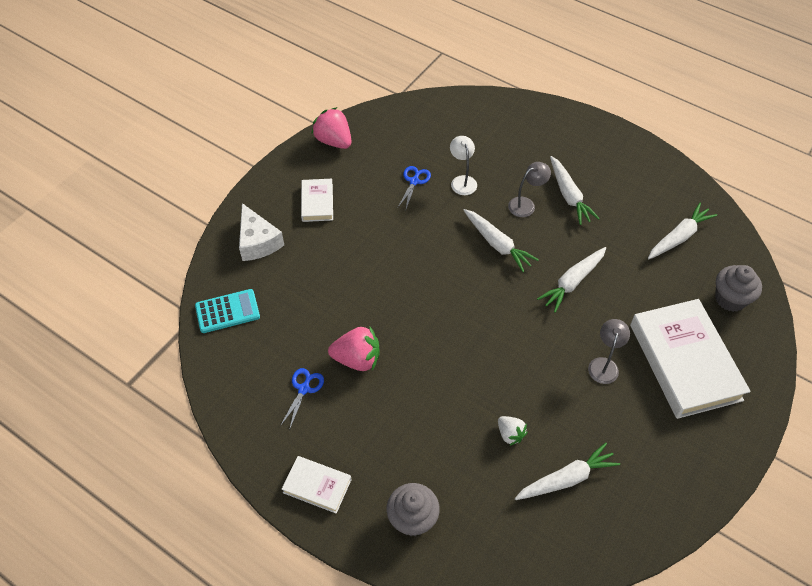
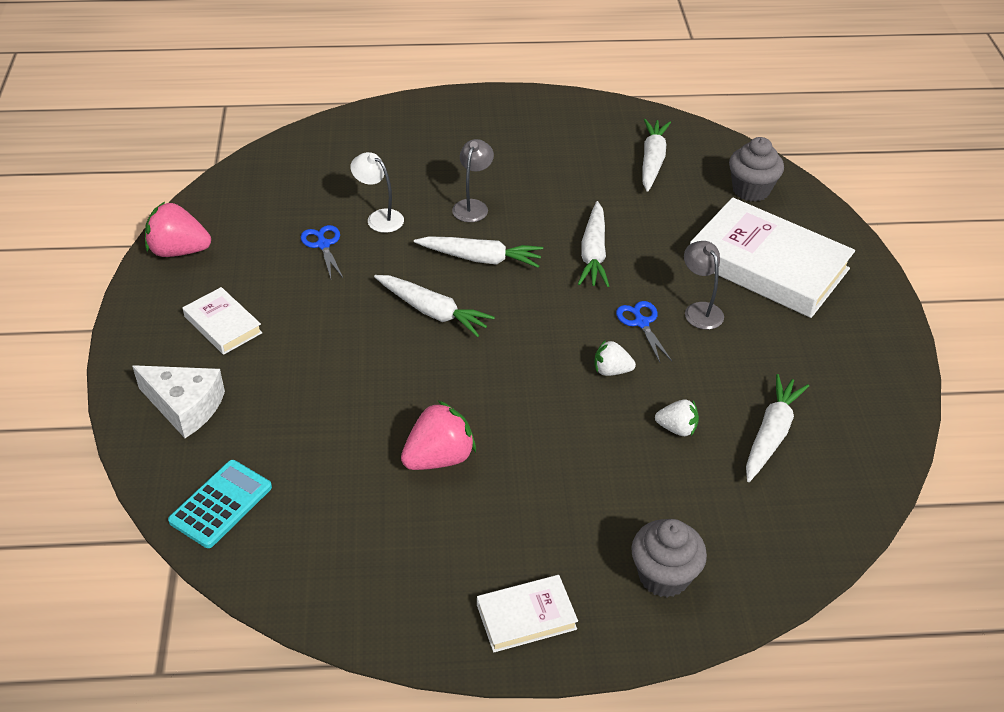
camera: 40 degrees left, 10 degrees down
(304, 389) = (406, 527): blue scissors -> blue scissors (641, 322)
(506, 369) = (611, 370): none -> white strawberry
(569, 195) = (509, 176): white carrot -> white carrot (432, 311)

